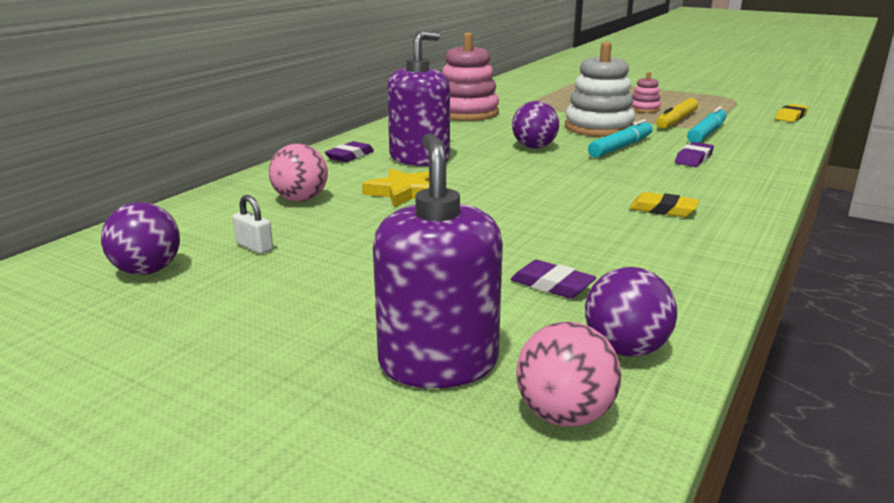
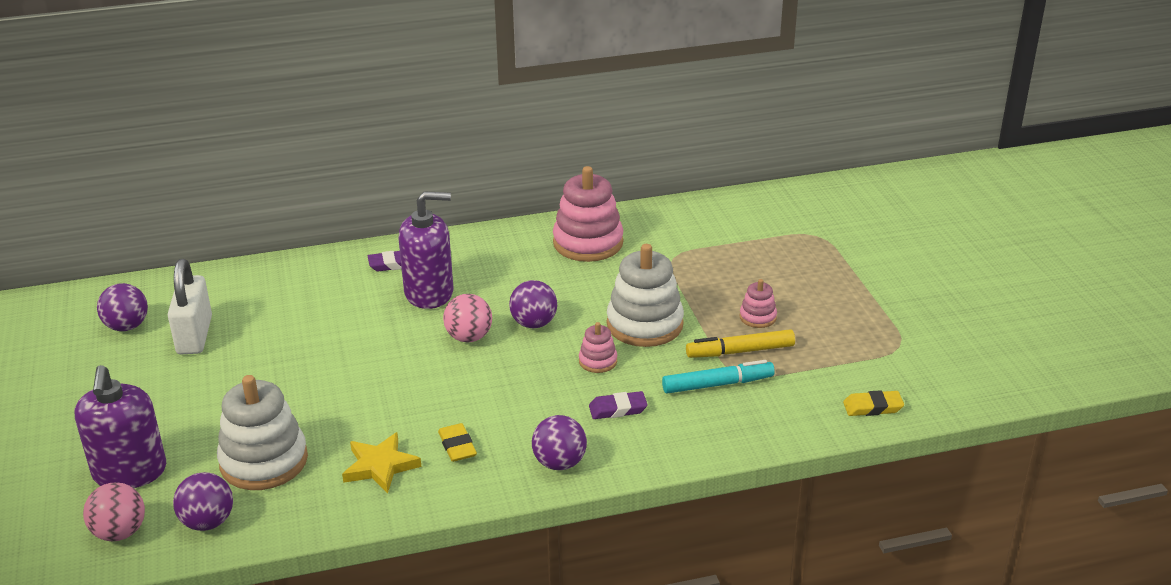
camera: 45 degrees right, 10 degrees up
(254, 247) = (194, 335): white padlock -> white padlock, size x2.20
(301, 199) = (284, 301): pink ball -> pink ball (469, 337)
(404, 192) = (349, 329): yellow star -> yellow star (380, 466)
(438, 363) = (130, 472): purple soap dispenser -> purple soap dispenser turned 135 degrees clockwise
(552, 285) = (264, 461): purple eraser -> white stacking toy
(620, 147) = (598, 361): turquoise marker -> pink stacking toy
(742, 189) = (559, 463): none -> purple ball

